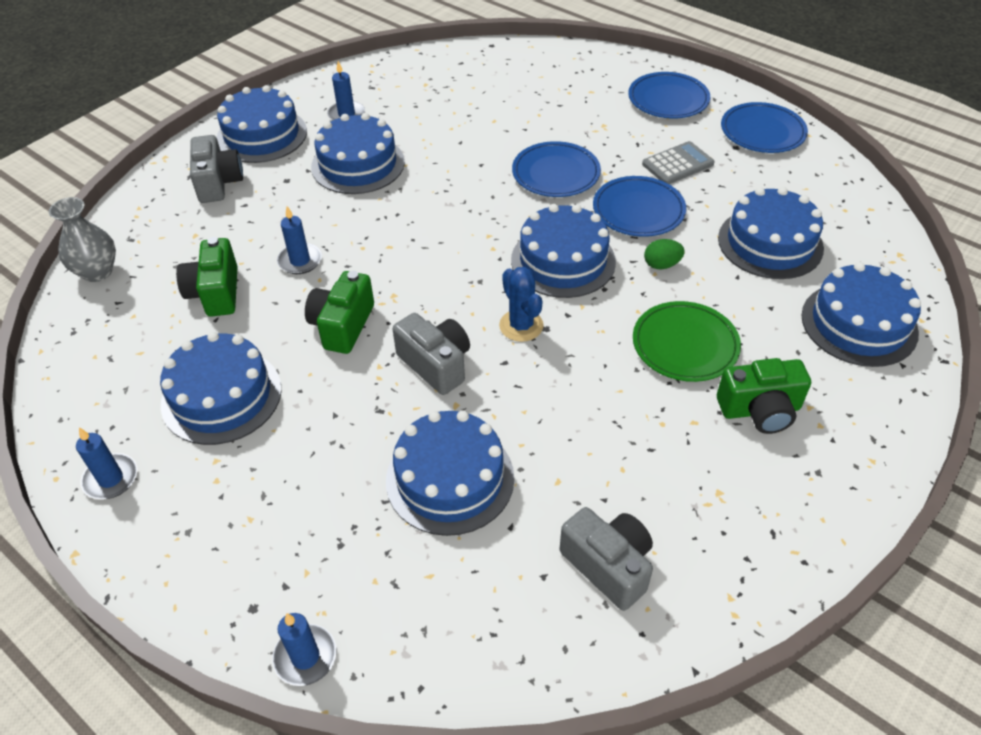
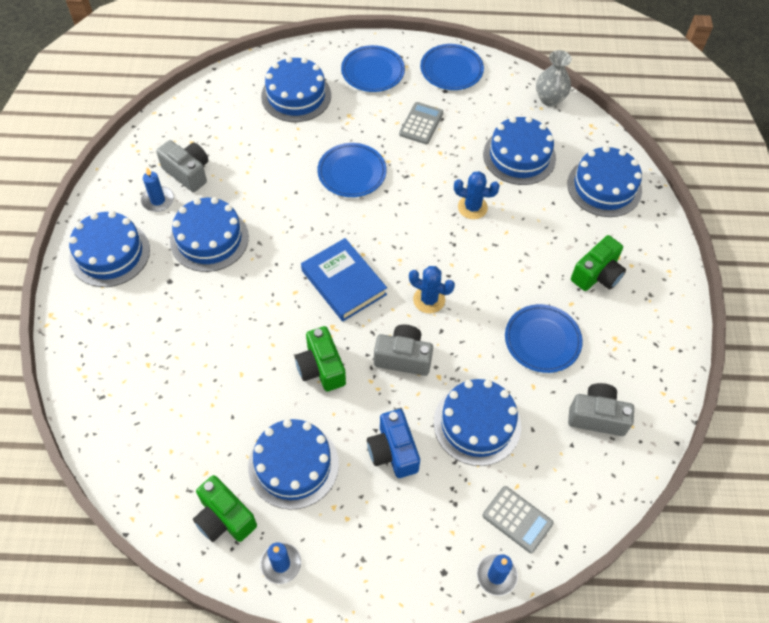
camera: 40 degrees left, 10 degrees up
(97, 272) = (106, 436): grey vase -> grey vase (549, 99)
(215, 293) = (211, 398): green camera -> green camera (224, 518)
(218, 183) = (119, 312): grey camera -> grey camera (188, 172)
(300, 261) = (245, 339): blue candle -> none
(330, 447) = (393, 451): none -> blue camera
(392, 612) = (517, 519): none -> grey calculator
(446, 263) = (344, 282): none -> blue book
(563, 260) = (413, 238): blue cake -> blue cake (296, 96)
(638, 210) = (426, 174): blue plate -> blue plate (542, 340)
(661, 265) = (472, 207): green egg -> blue cactus
(685, 345) = (528, 256): green plate -> none

